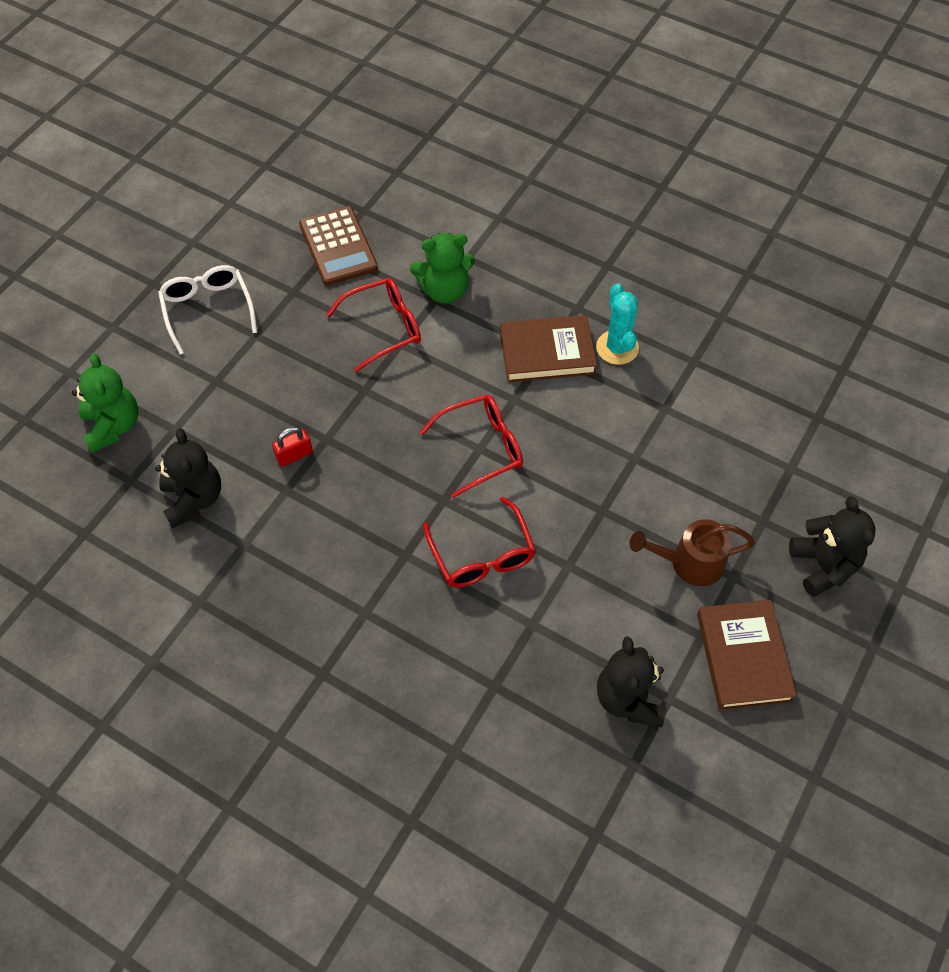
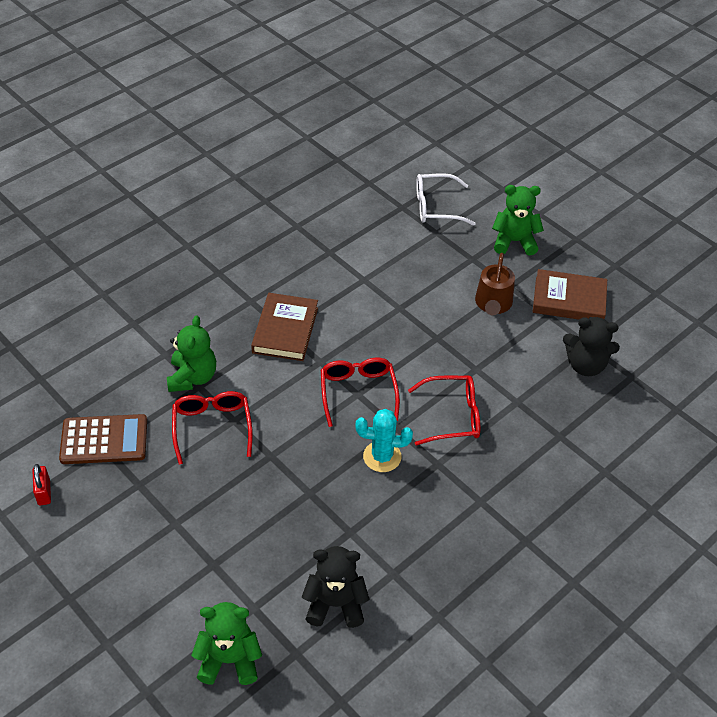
camera: 75 degrees left, 10 degrees down
(208, 310) = (126, 556): white glasses -> white glasses (436, 207)
(294, 455) = (317, 519): red padlock -> red padlock (44, 492)
(617, 348) = (299, 289): turquoise cactus -> turquoise cactus (382, 456)
(823, 565) = (514, 241): black teddy bear -> green teddy bear

